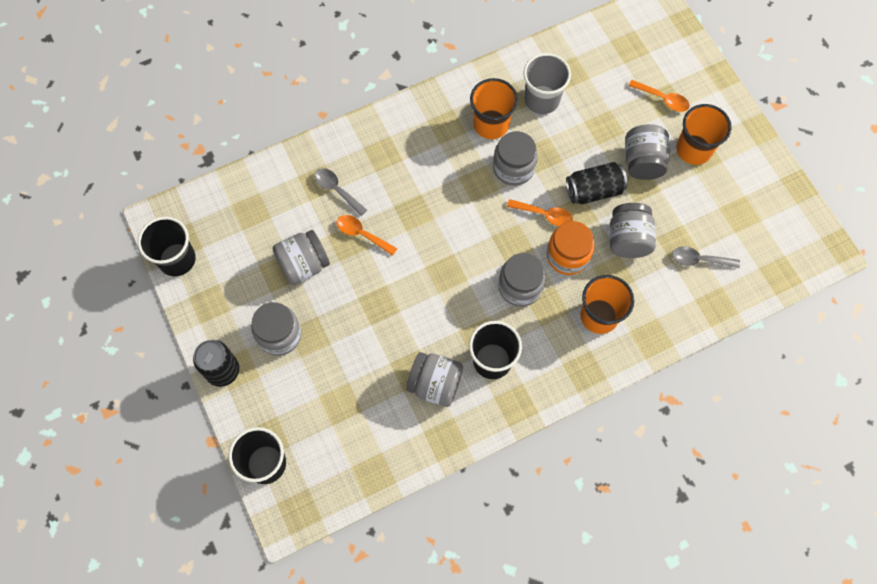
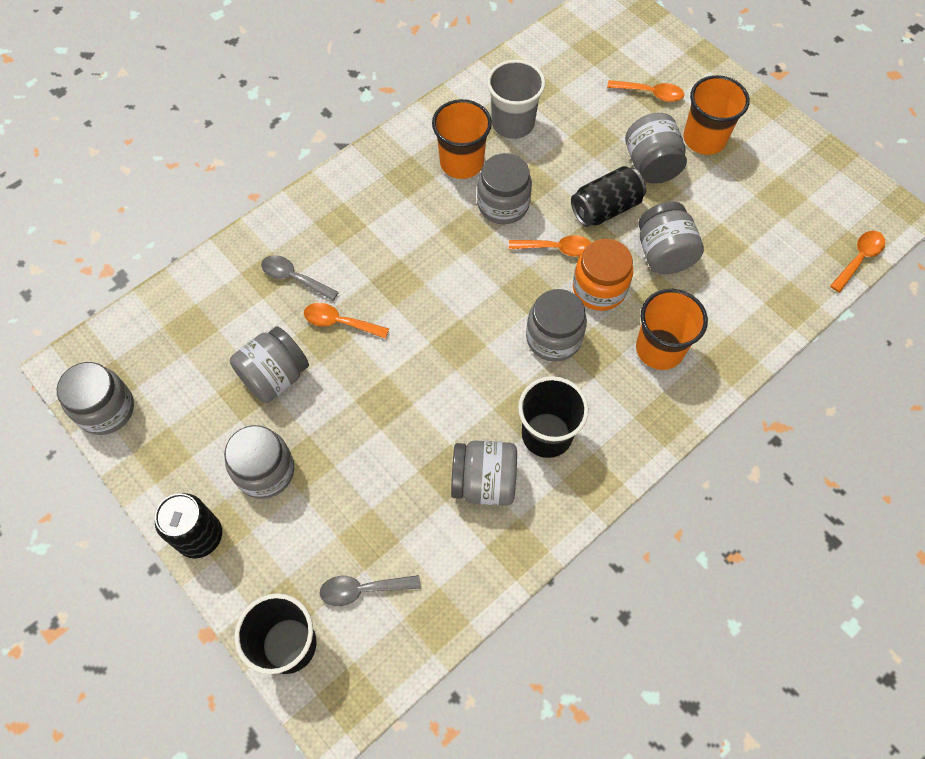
camera: 15 degrees left, 5 degrees down
(177, 259) = (106, 409): black cup -> grey jar
(699, 260) = (753, 257): grey spoon -> grey spoon (362, 589)
(784, 282) = (859, 259): none -> orange spoon

